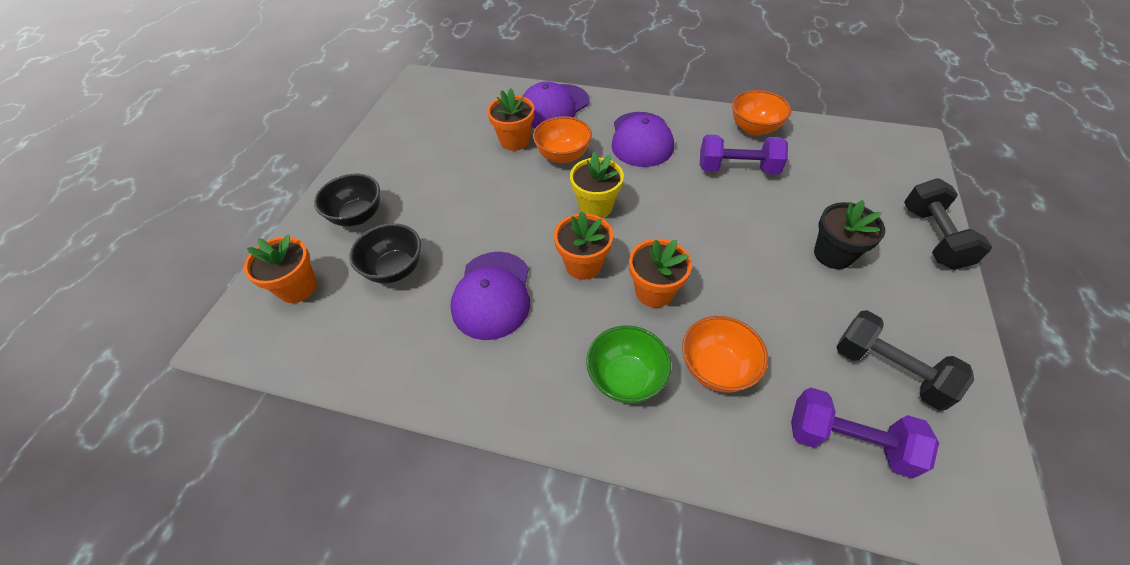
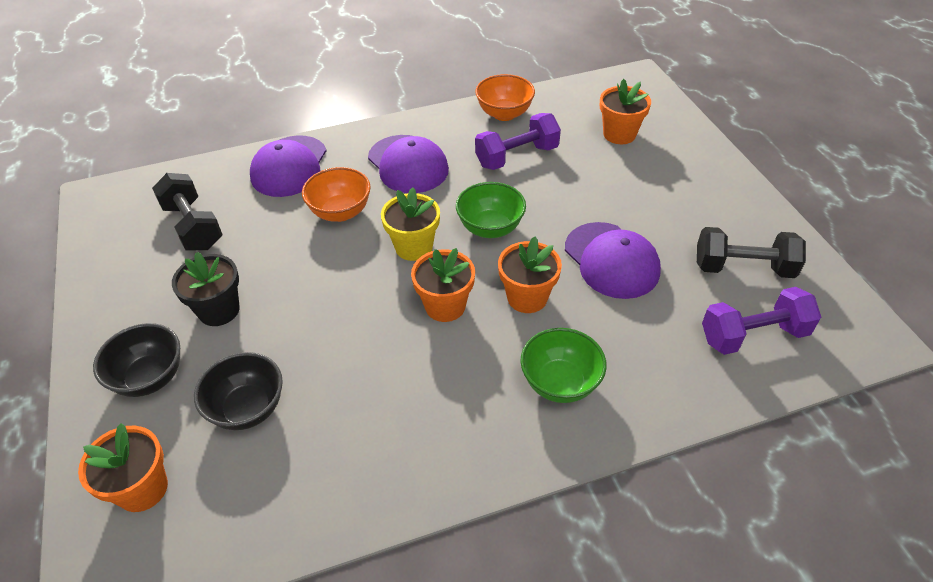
camera: 35 degrees left, 5 degrees down
(492, 295) = (378, 378): purple cap -> purple cap (611, 260)
(515, 141) = (274, 218): orange flower pot -> orange flower pot (619, 134)
(668, 219) = (490, 228): none -> green bowl
(716, 368) = (625, 334): orange bowl -> none
(833, 254) = (644, 197): black flower pot -> black flower pot (219, 310)
(932, 237) = (703, 150): black dumbbell -> black dumbbell (193, 227)

